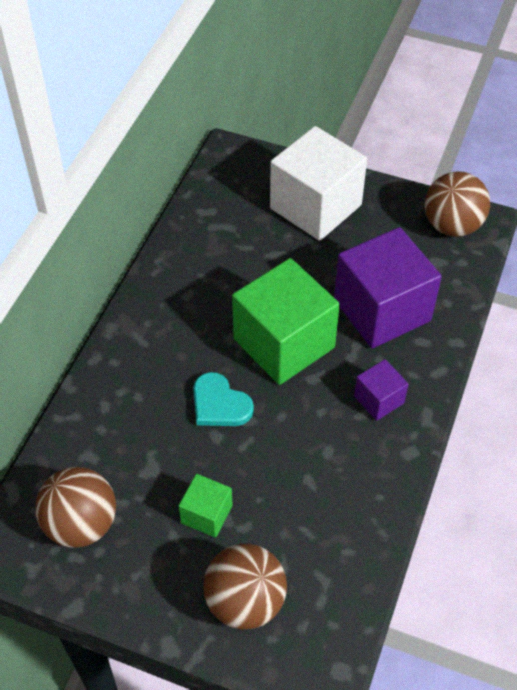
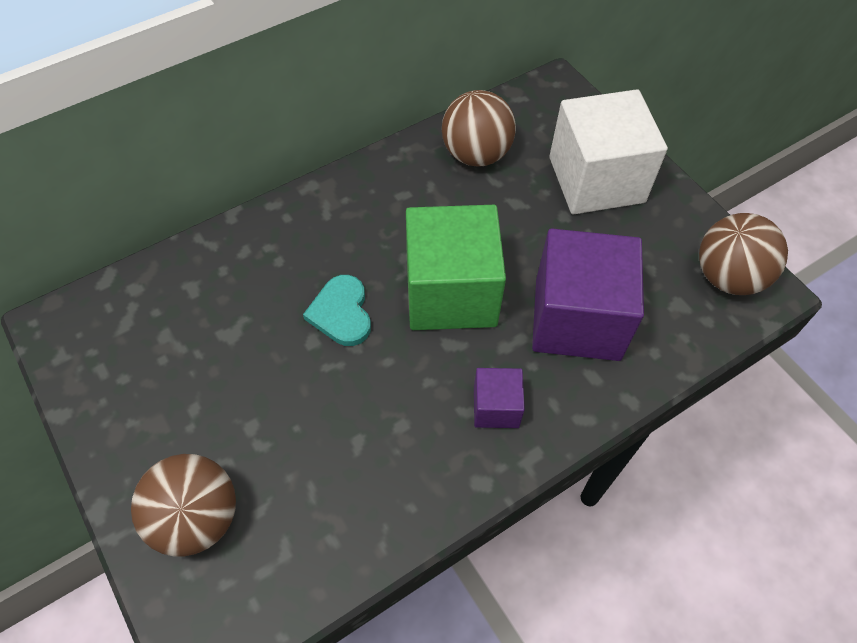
camera: 35 degrees right, 5 degrees up
(81, 524) = (131, 344): brown ball -> brown ball (476, 154)
(206, 514) = (238, 409): green cube -> none

